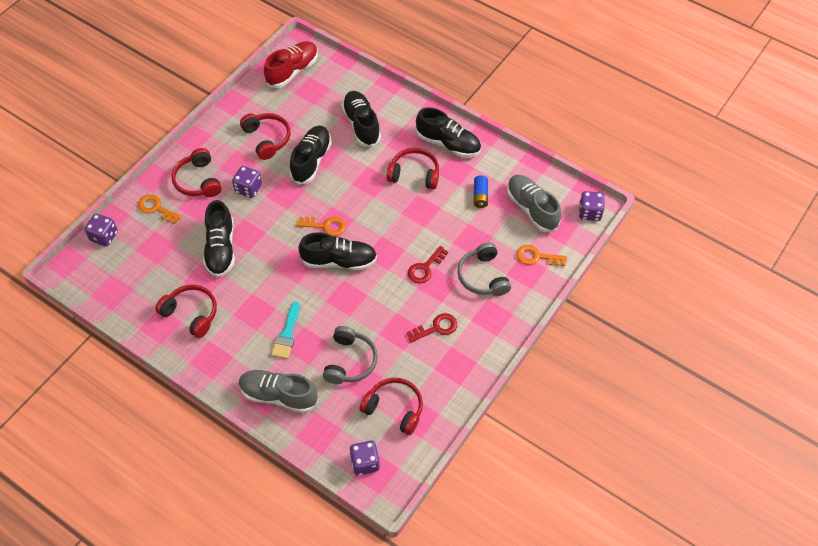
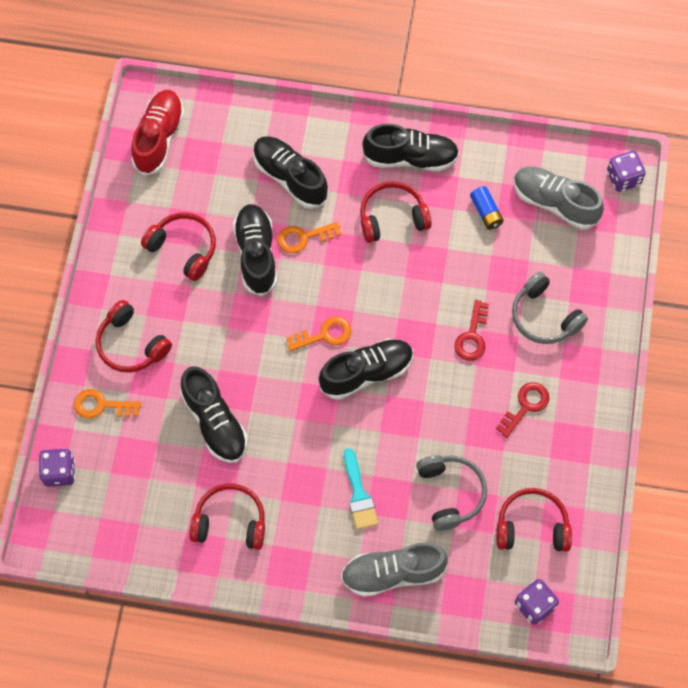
camera: 25 degrees left, 10 degrees up
(248, 189) = (201, 327): purple dice -> none
(537, 257) = (592, 263): orange key -> orange key (303, 237)

